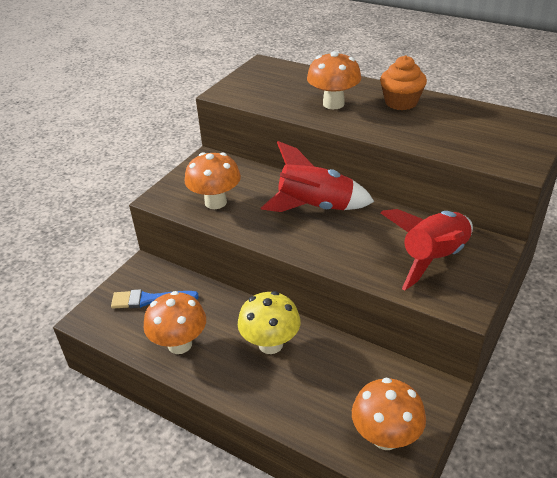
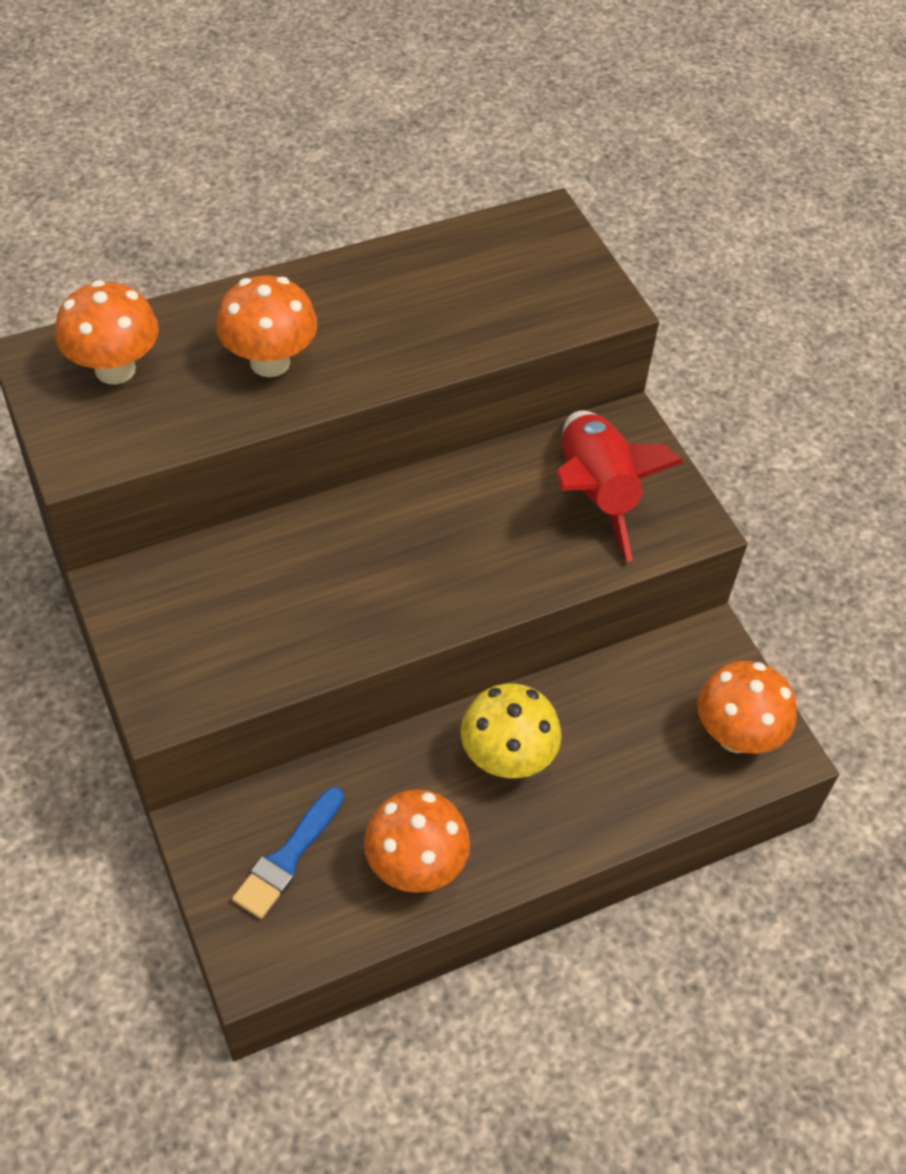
camera: 60 degrees left, 15 degrees up
(215, 202) = (250, 643): orange mushroom -> orange mushroom (115, 369)
(315, 207) = (383, 536): red rocket -> none
(401, 102) = (349, 295): orange cupcake -> none

